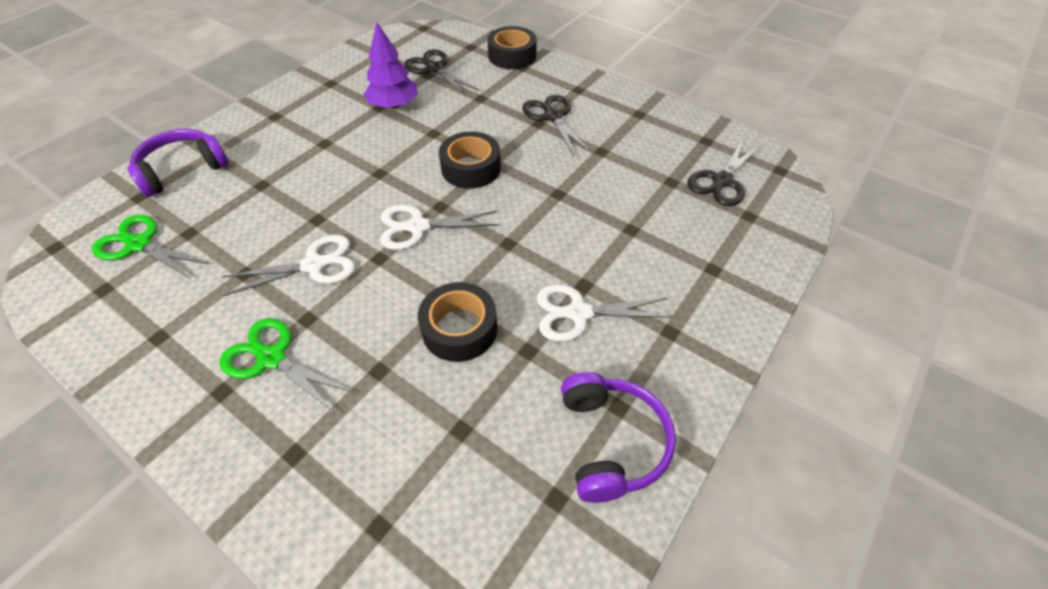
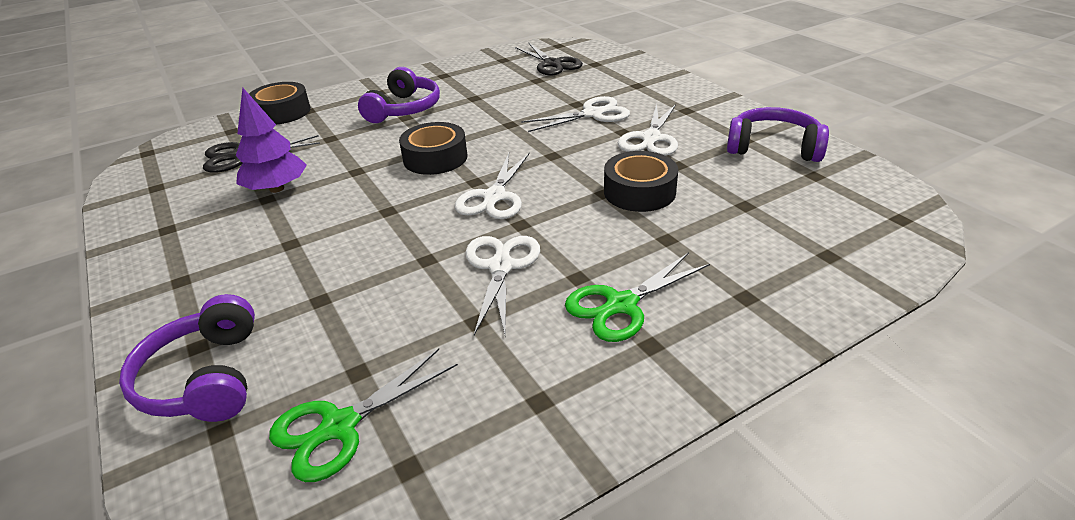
camera: 65 degrees left, 15 degrees down
(552, 117) = (404, 109): black scissors -> purple headphones
(612, 249) = (592, 114): none -> white scissors

